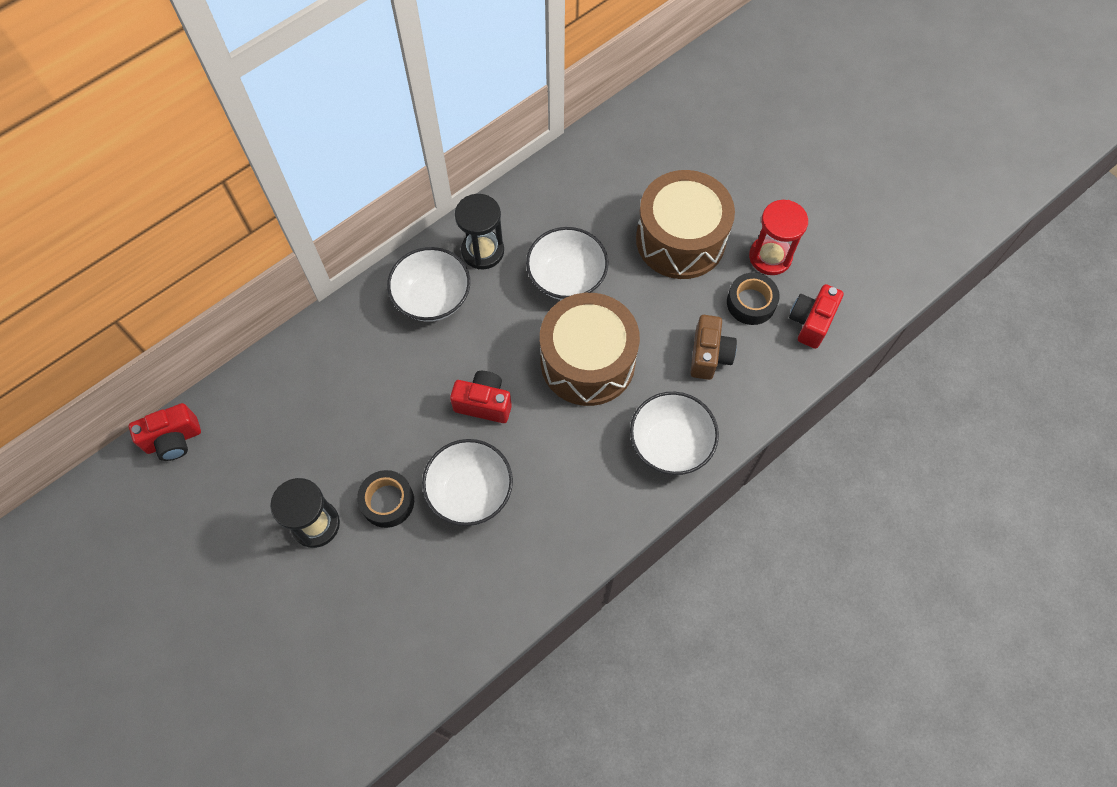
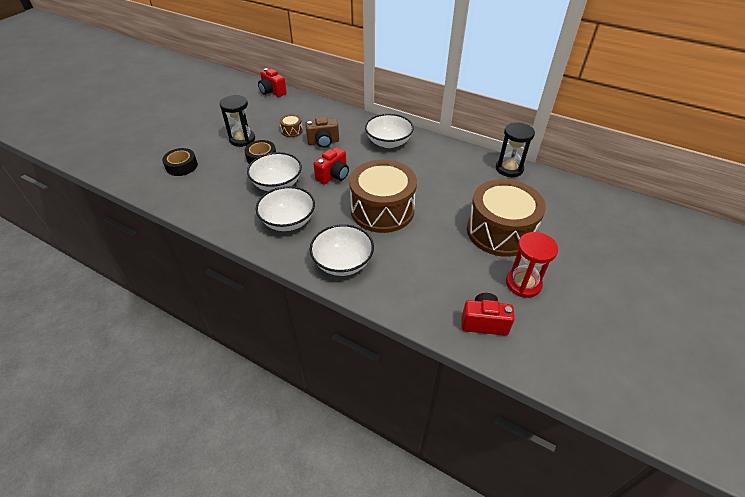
camera: 70 degrees right, 20 degrees down
(329, 435) = (292, 131): none -> brown drum
(482, 251) = (429, 152): black hourglass -> black hourglass (509, 169)
(484, 403) = (333, 176): red camera -> red camera turned 45 degrees clockwise
(567, 277) = (435, 187): white bowl -> white bowl (288, 221)
(709, 355) = (419, 267): brown camera -> brown camera (323, 142)
(751, 303) = (476, 281): black tape -> black tape (181, 166)

